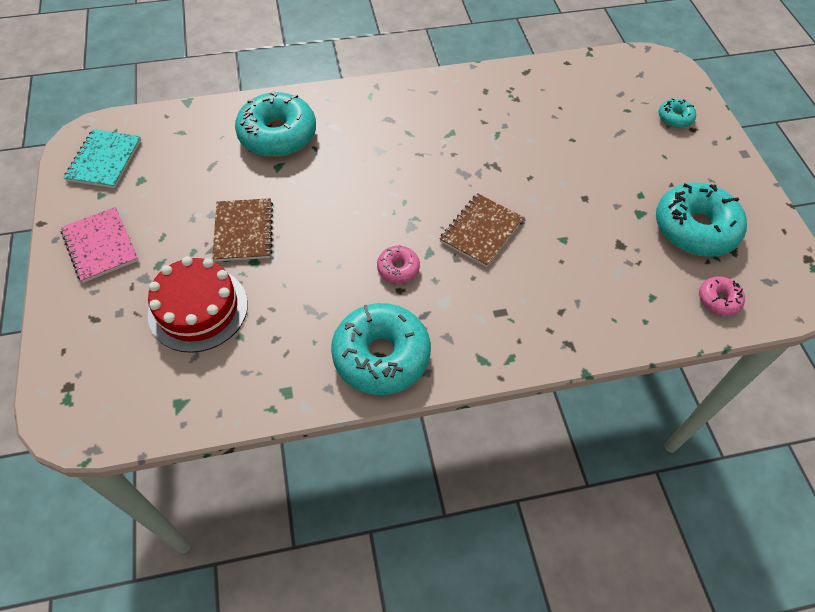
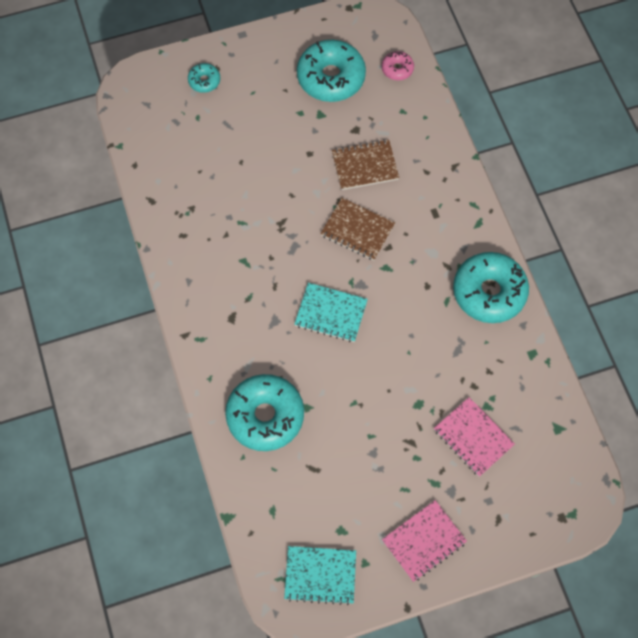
camera: 95 degrees left, 10 degrees up
(198, 309) = (473, 437): red cake -> pink notebook
(243, 231) = (387, 420): brown notebook -> brown notebook (365, 166)
(379, 196) = (331, 313): none -> turquoise notebook
(398, 268) = (406, 289): pink donut -> none

